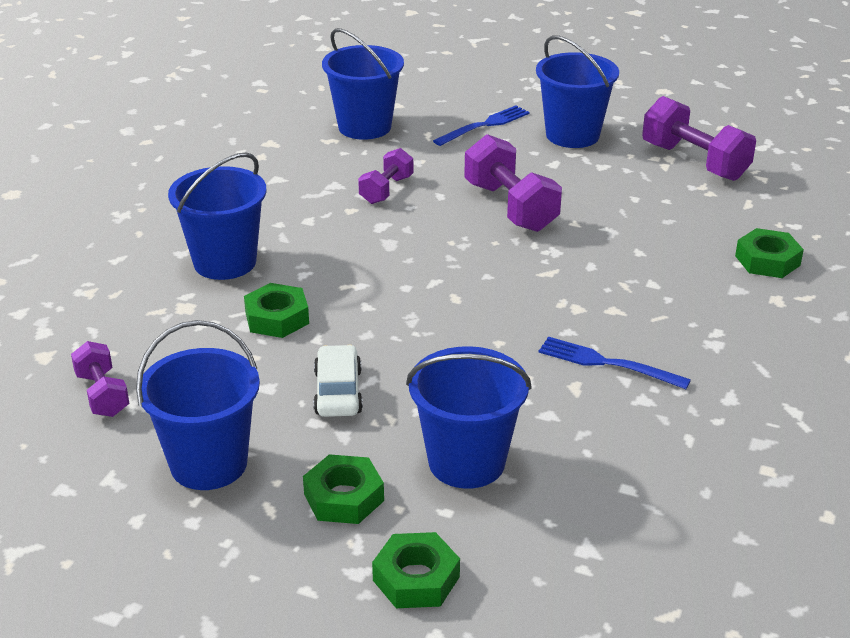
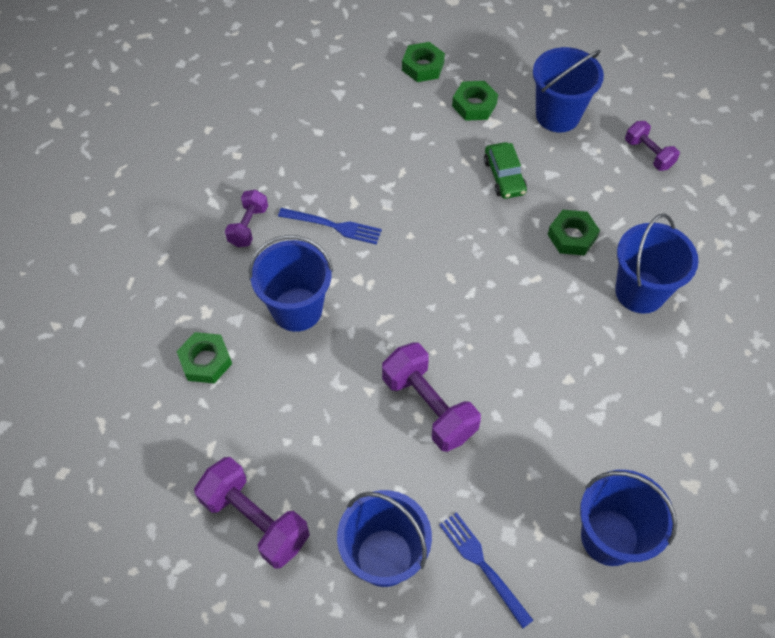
camera: 170 degrees right, 25 degrees up
(338, 392) = (504, 176): white car -> green car
(386, 190) = (547, 416): purple dumbbell -> purple dumbbell (248, 226)
(466, 462) = (412, 136): blue bucket -> blue bucket (297, 309)
(485, 125) = (482, 564): blue fork -> blue fork turned 105 degrees clockwise

